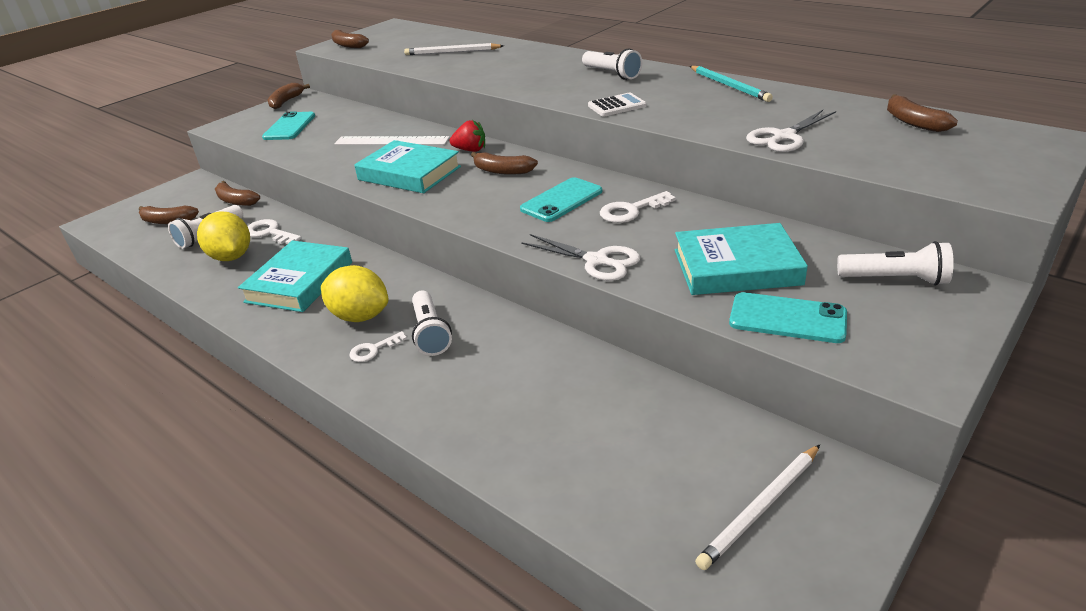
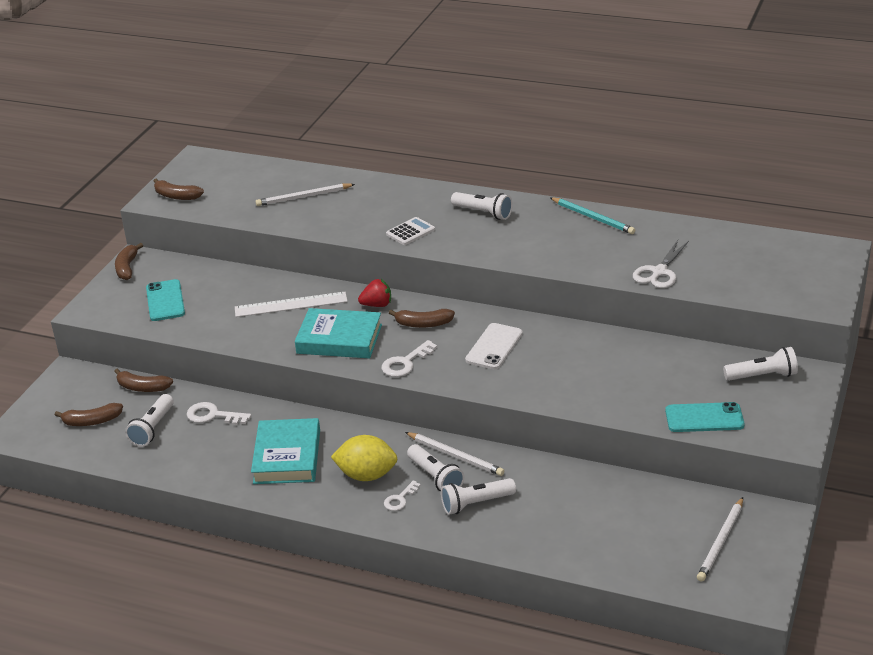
camera: 20 degrees left, 0 degrees up
(231, 257) = (198, 445): yellow lemon -> none
(453, 374) = (476, 504): none -> white flashlight
(469, 314) = (455, 456): none -> white pencil
(561, 200) = (494, 347): turquoise phone -> white phone
(597, 261) = (554, 397): white scissors -> none
(616, 106) = (511, 253): white calculator -> white calculator (410, 232)
(631, 210) = (555, 348): white key -> white key (405, 363)
(736, 267) = (656, 385): turquoise book -> none
(913, 122) = (746, 244): brown banana -> none

